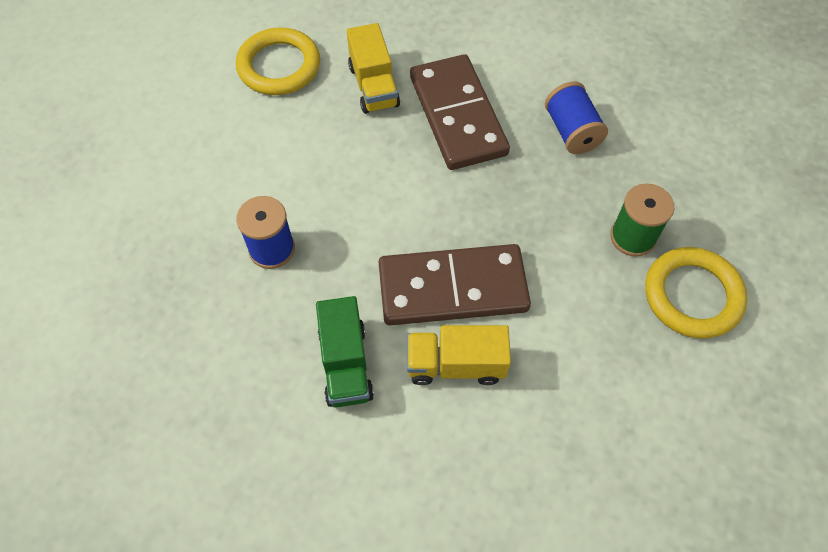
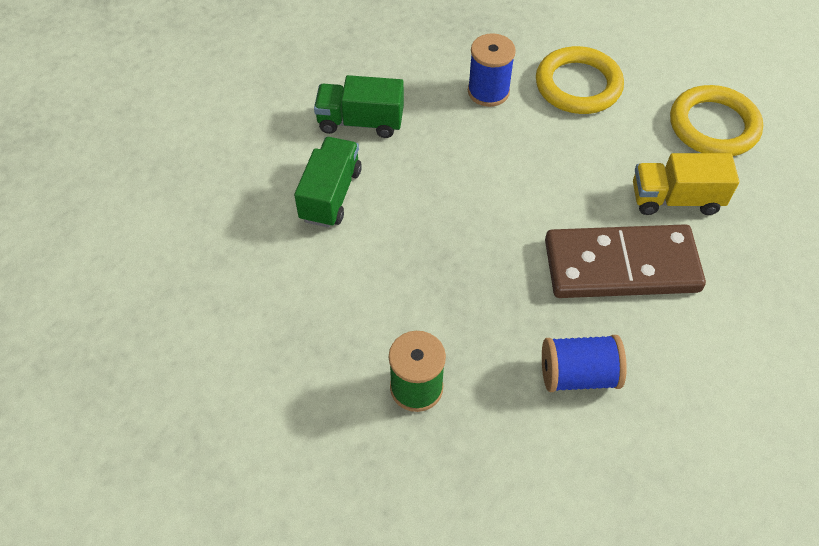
camera: 105 degrees right, 5 degrees down
(452, 288) = (406, 210): brown domino -> none
(455, 364) = (331, 195): yellow truck -> green truck
(692, 295) = (327, 420): yellow ring -> yellow ring (578, 85)

